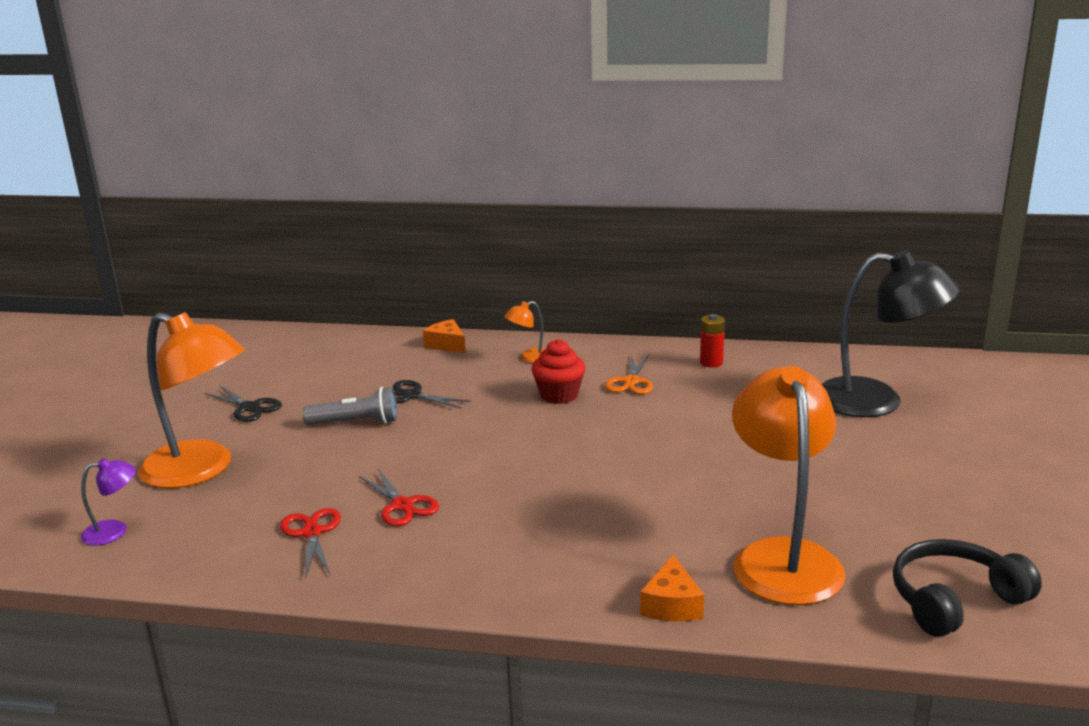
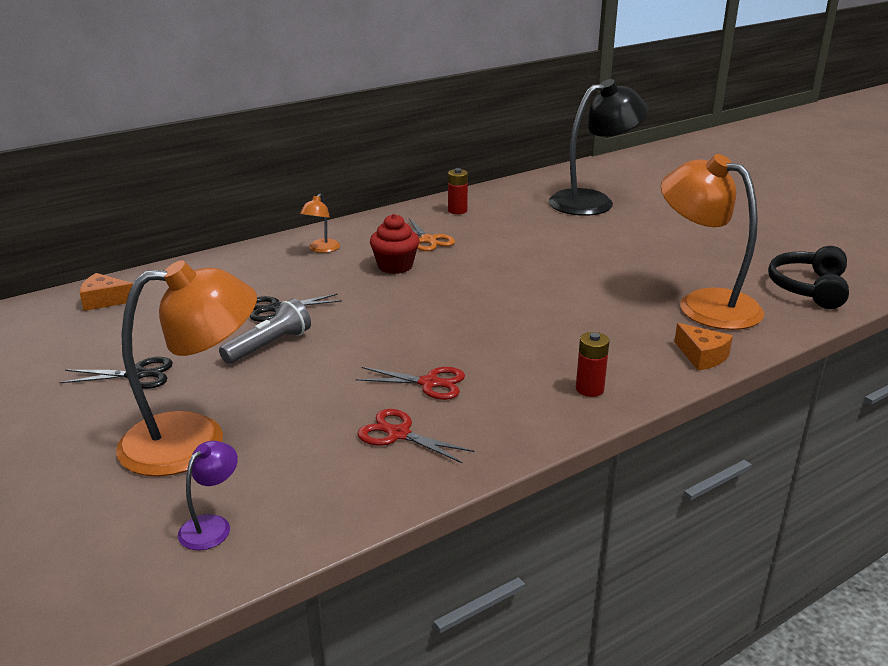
camera: 45 degrees left, 5 degrees up
(447, 344) = (230, 262): orange cheese -> orange cheese (104, 300)
(509, 577) = (589, 389): none -> red battery

